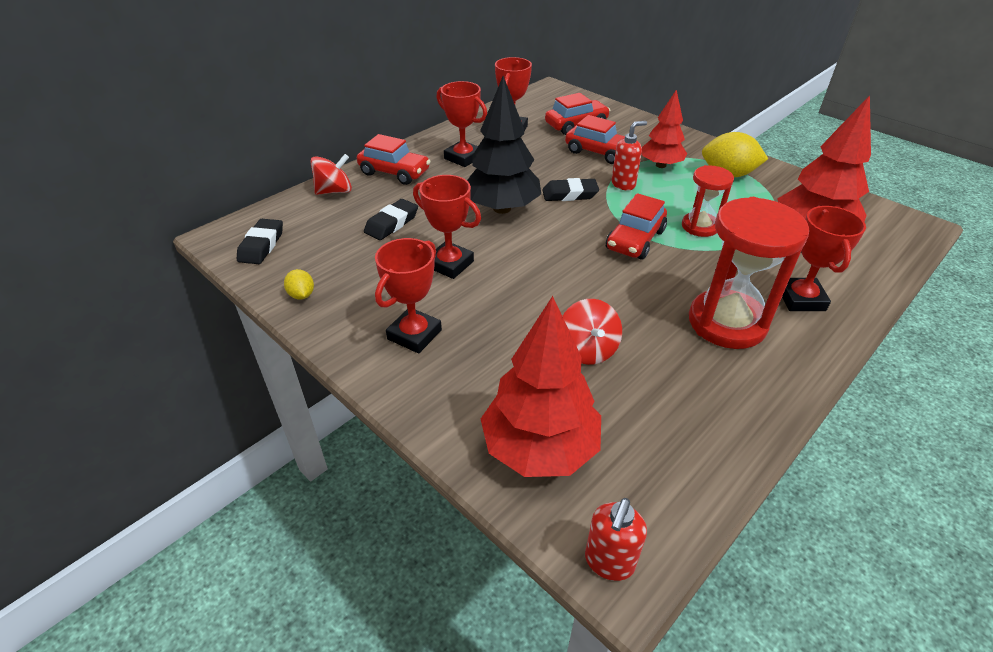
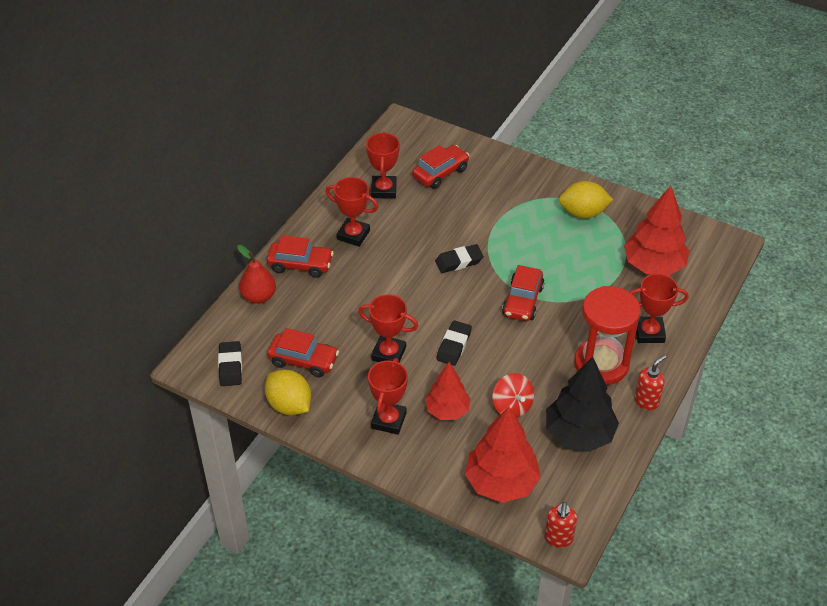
camera: 15 degrees left, 5 degrees up
(302, 295) = (289, 405): yellow lemon -> yellow lemon, size x1.96
(334, 191) = (259, 297): red spinning top -> red pear
(392, 223) = (325, 322): black eraser -> black eraser (454, 346)
(501, 208) = (408, 288): black tree -> black tree (579, 434)
(599, 152) = (470, 206): red car -> red car (303, 360)
(623, 184) = (500, 241): red soap dispenser -> red soap dispenser (646, 401)
(661, 165) = (526, 212): red tree -> red tree (447, 410)
(700, 226) = (569, 277): red hourglass -> none
(800, 299) = (649, 333): red trophy -> red trophy turned 75 degrees counterclockwise

